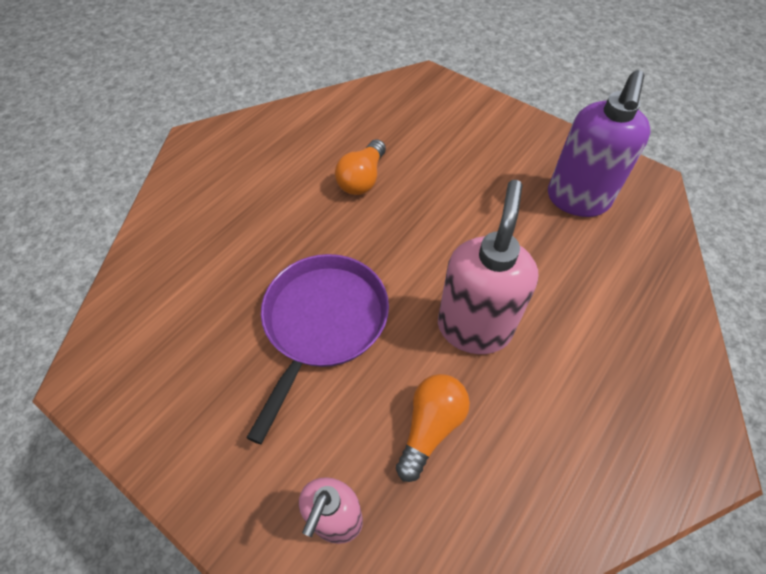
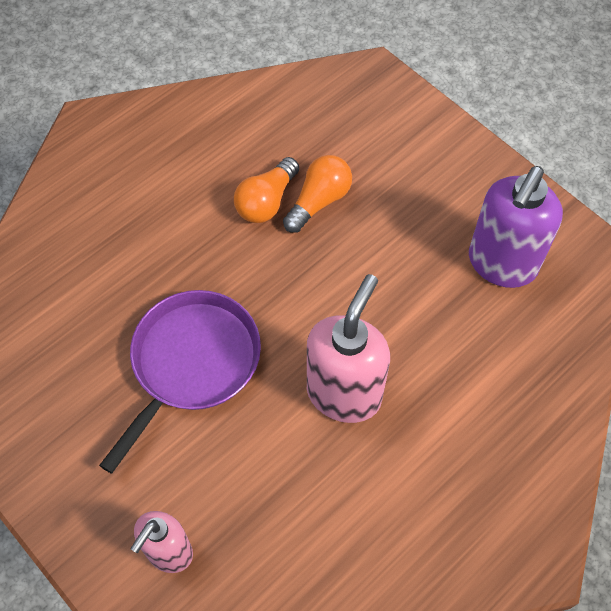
camera: 10 degrees right, 5 degrees up
(430, 427) = (275, 485): orange light bulb -> orange light bulb (319, 201)

